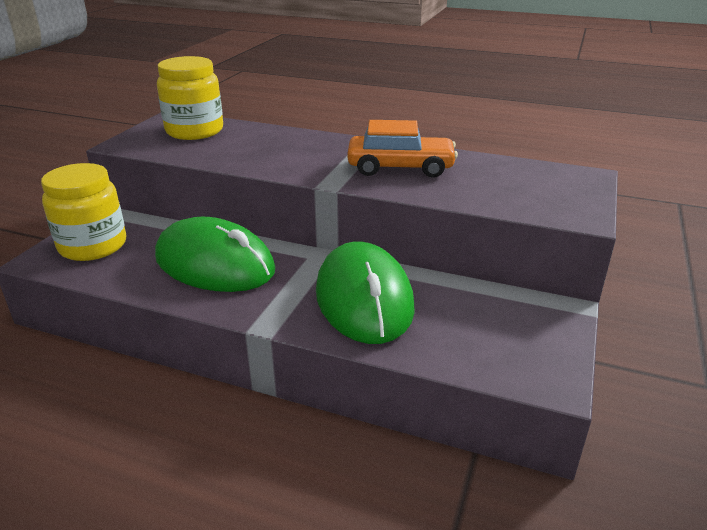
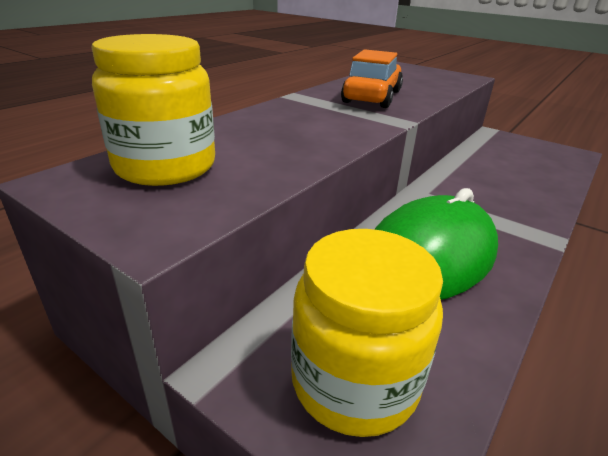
camera: 75 degrees left, 0 degrees up
(364, 299) = (493, 187): green mouse -> none

